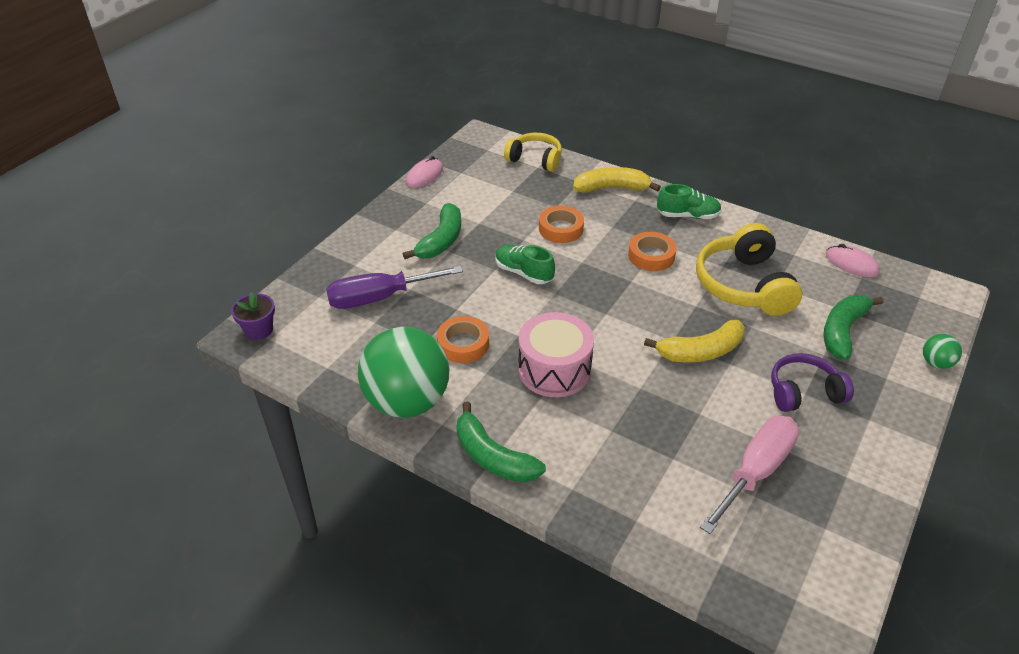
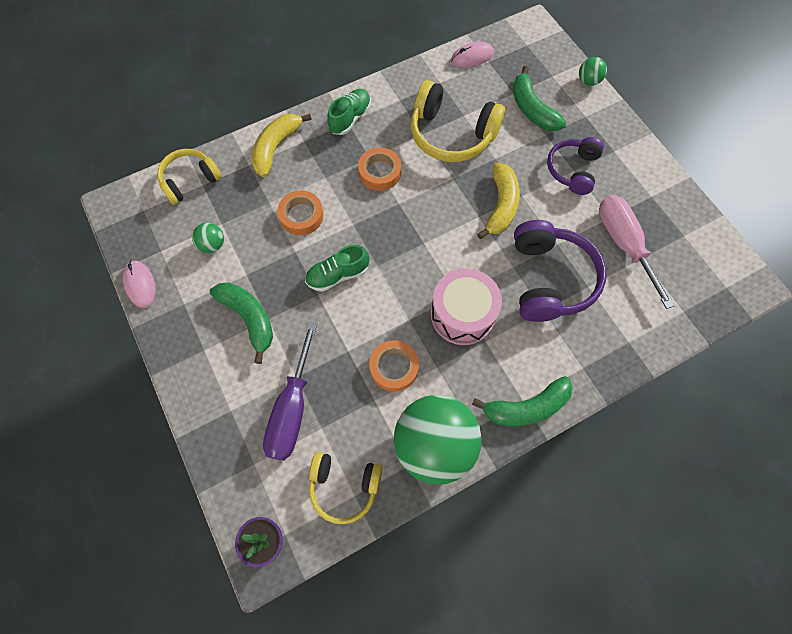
camera: 60 degrees left, 25 degrees up
(331, 357) = (344, 487): none -> yellow headphones
(489, 194) = (212, 245): none -> green ball
(652, 422) = (549, 279): none -> purple headphones

